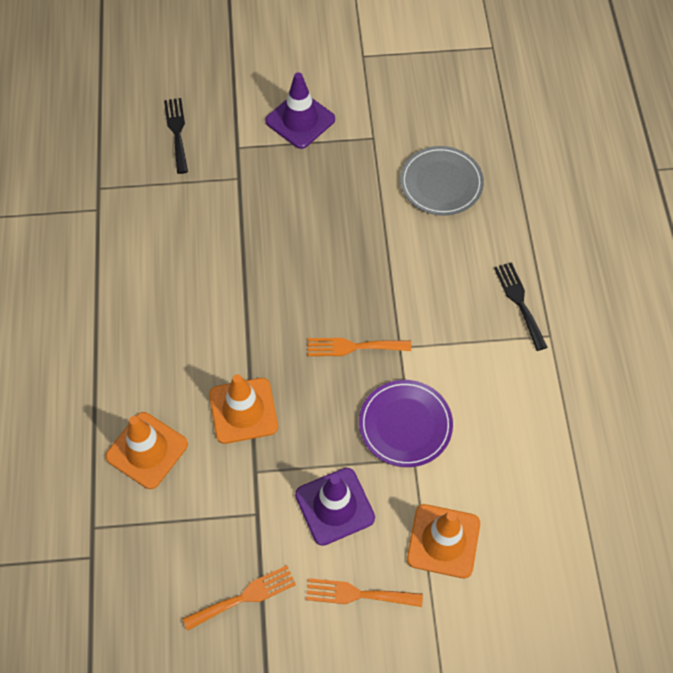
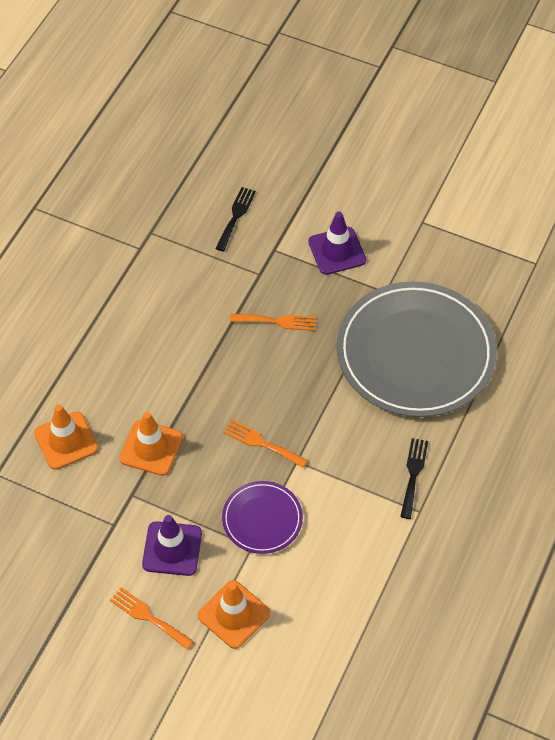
camera: 30 degrees right, 5 degrees down
(244, 597) = (69, 575): orange fork -> orange fork (277, 321)
(441, 183) = (415, 353): grey plate -> grey plate, size x2.11

